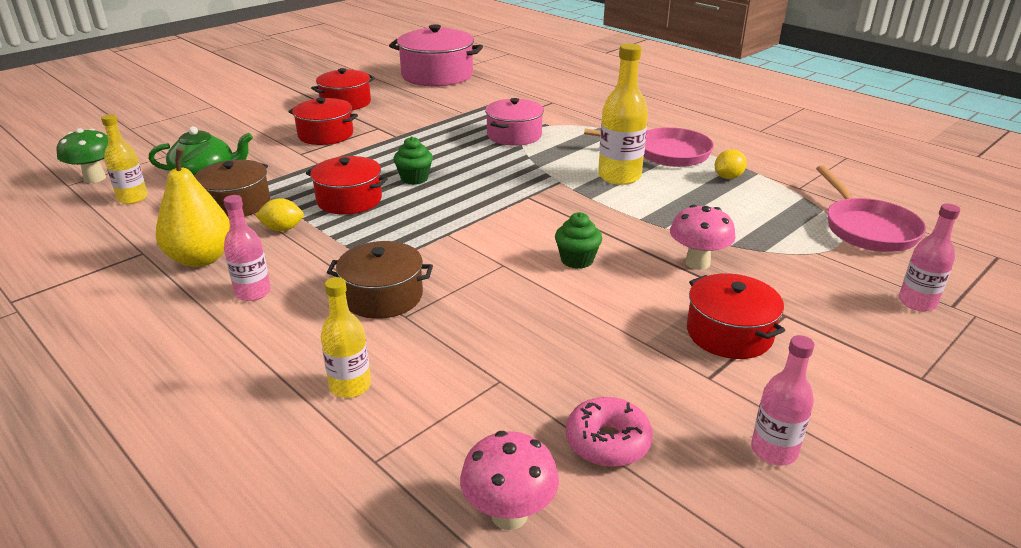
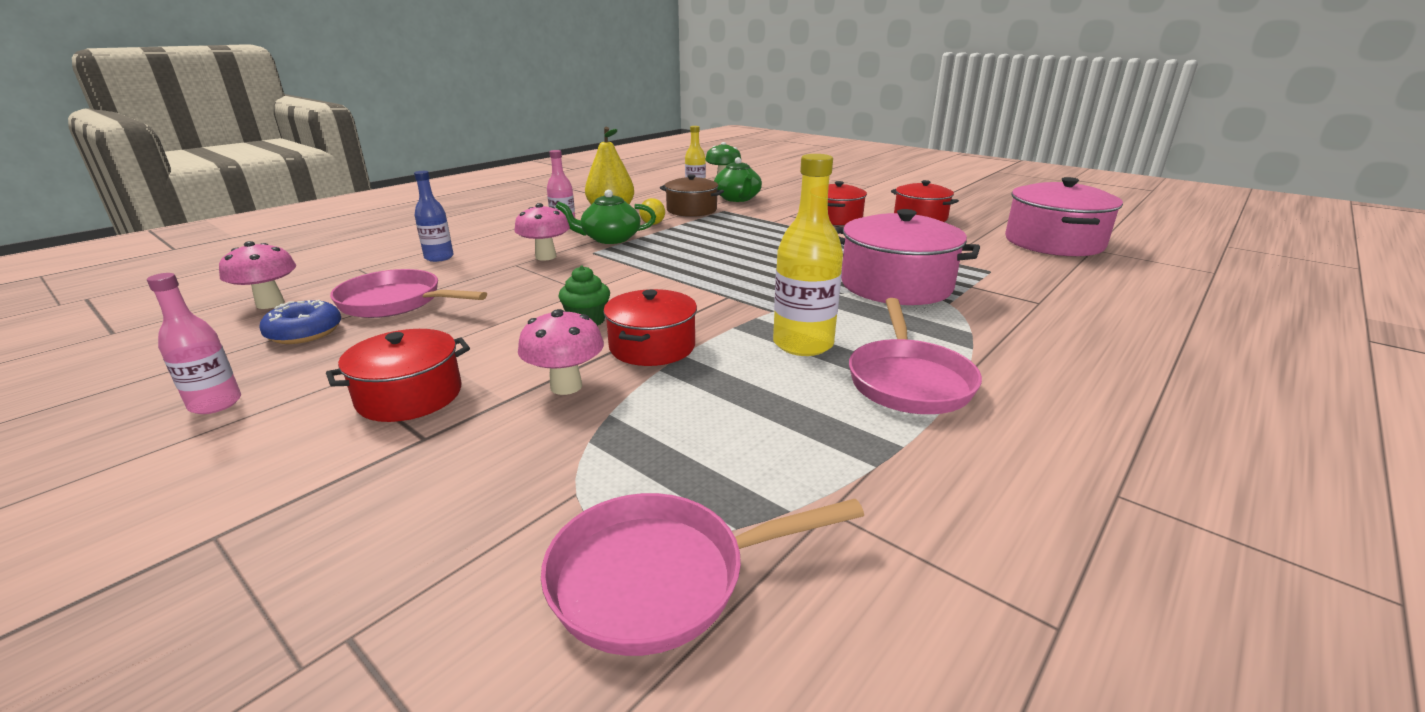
camera: 85 degrees right, 5 degrees down
(330, 256) = (610, 239): none -> green teapot
(349, 200) = (704, 236): red pot -> red pot (652, 346)
(350, 386) = (439, 257): yellow bottle -> blue bottle
(383, 296) = (545, 257): brown pot -> pink mushroom
(414, 178) = (755, 252): green cupcake -> none
(514, 135) = (896, 285): pink pot -> pink pot, size x1.56
(519, 389) = (396, 302): none -> pink pan
(607, 442) = (305, 333): pink donut -> blue donut
(728, 177) = (841, 431): yellow lemon -> none
(917, 302) = (384, 585): pink bottle -> none

